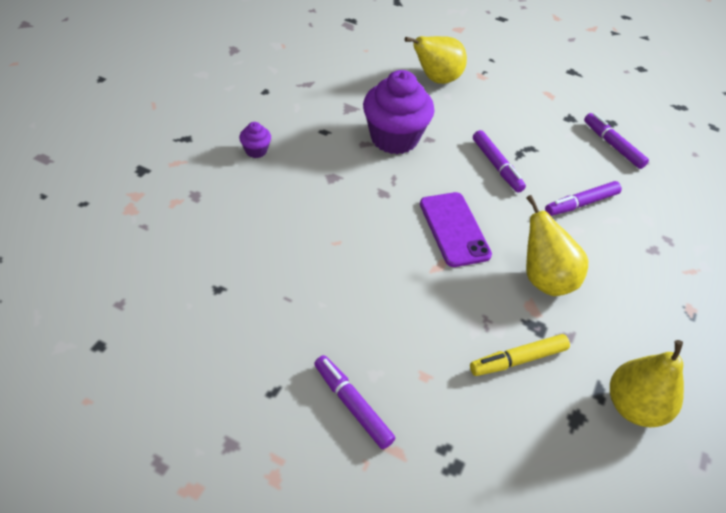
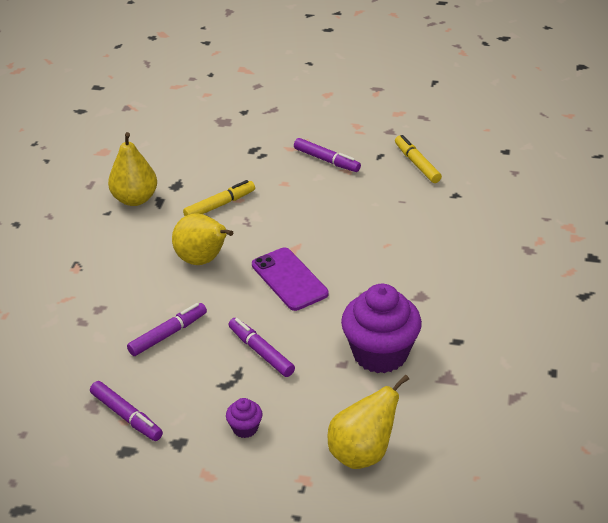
camera: 170 degrees right, 10 degrees down
(232, 358) = (417, 164): none -> yellow marker
(256, 151) = (508, 301): purple cupcake -> purple cupcake (245, 428)

